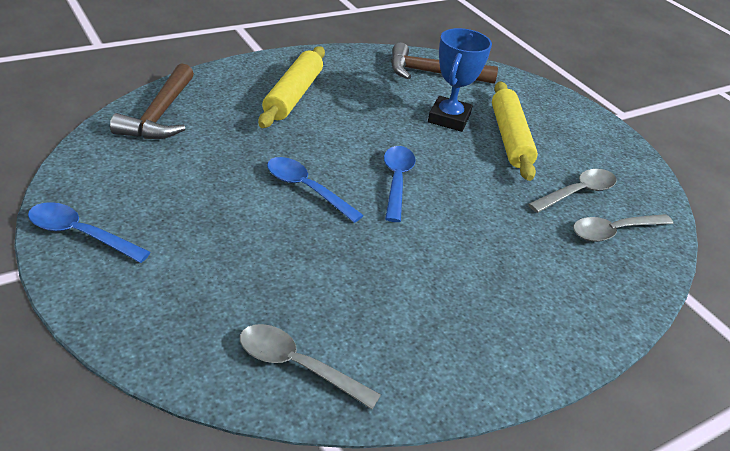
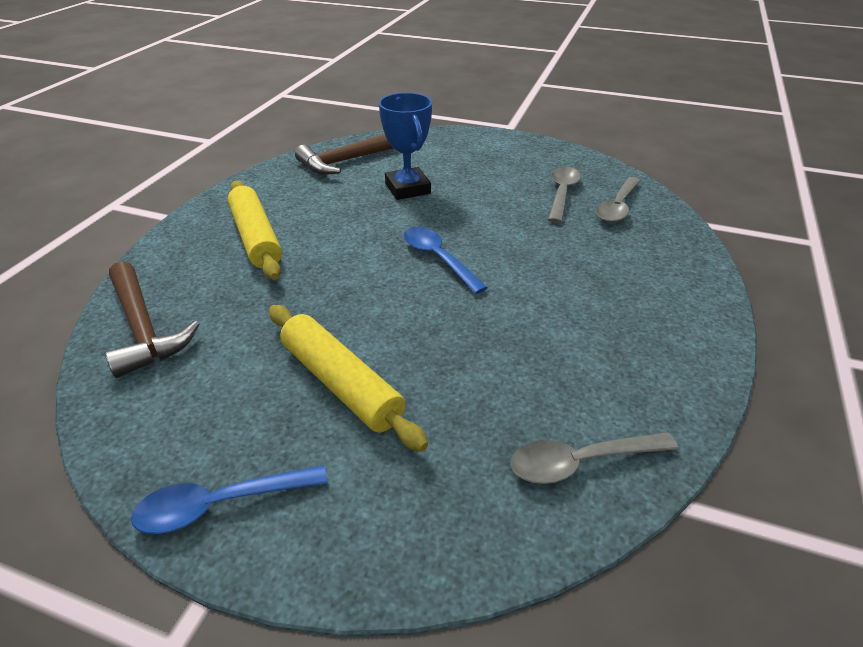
camera: 35 degrees left, 0 degrees up
(306, 189) = (379, 310): blue spoon -> none
(510, 138) = (468, 180): yellow rolling pin -> yellow rolling pin (341, 383)

